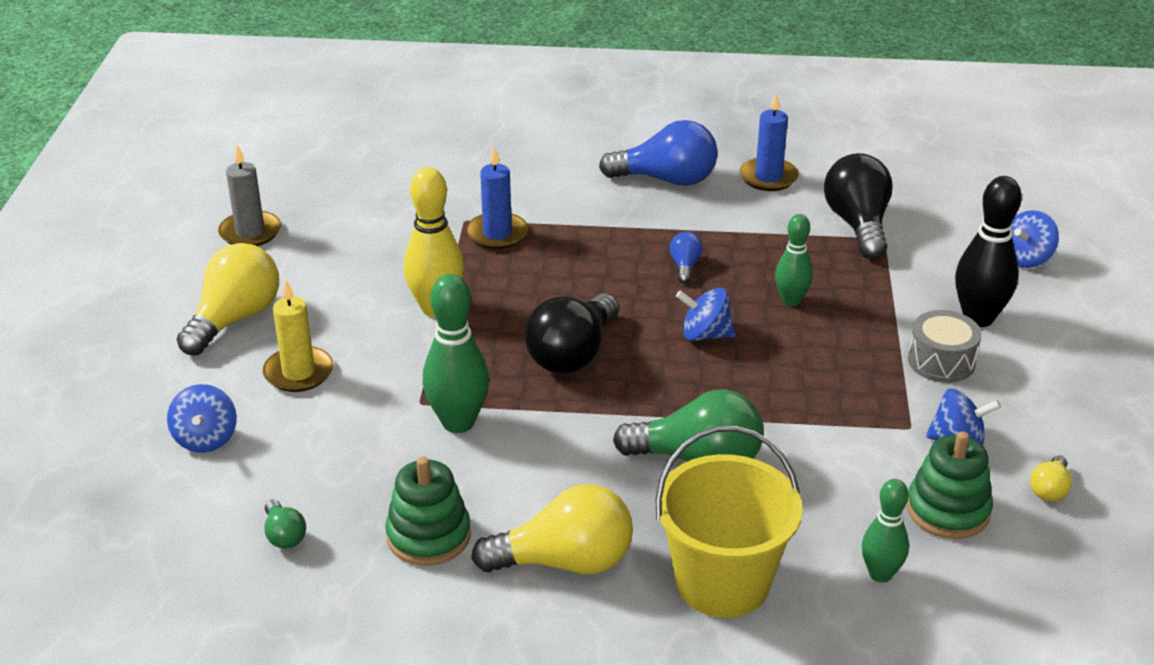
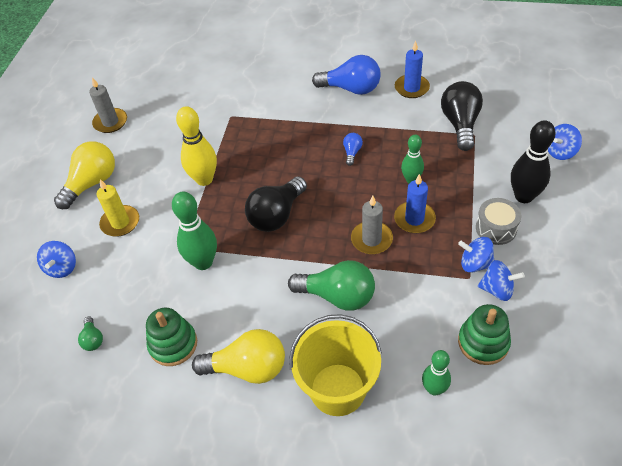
camera: 10 degrees right, 15 degrees up
(497, 234) = (247, 126): blue candle -> blue candle (414, 219)
(705, 335) = (356, 203): blue spinning top -> blue spinning top (475, 264)
(740, 382) = (371, 239): none -> grey candle
(1049, 489) = (549, 329): yellow light bulb -> none

